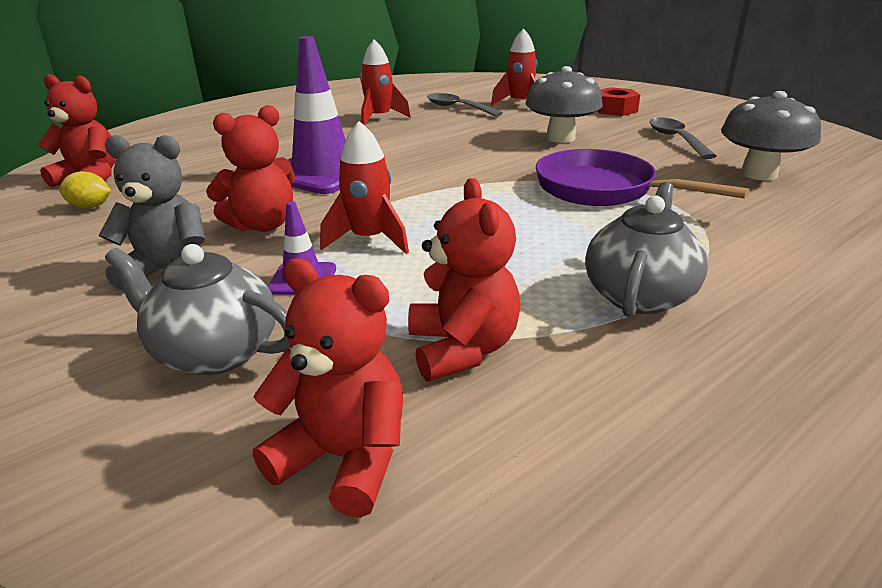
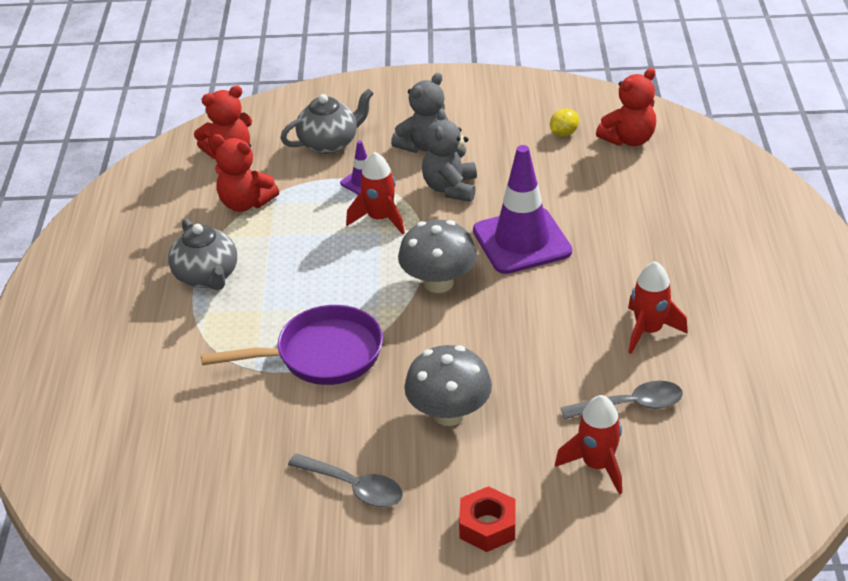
camera: 130 degrees right, 10 degrees up
(263, 225) = (450, 188): red teddy bear -> grey teddy bear
(758, 174) = (237, 462): grey mushroom -> grey mushroom (438, 283)

